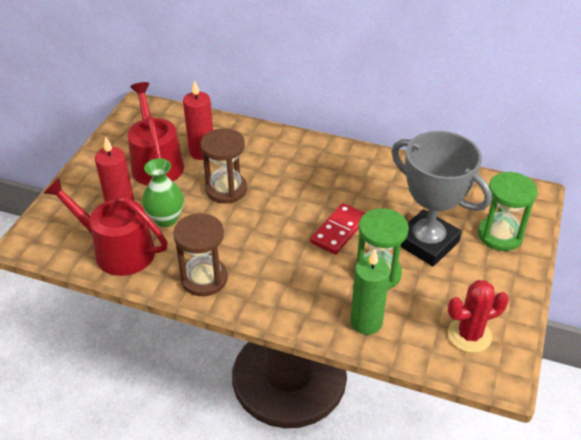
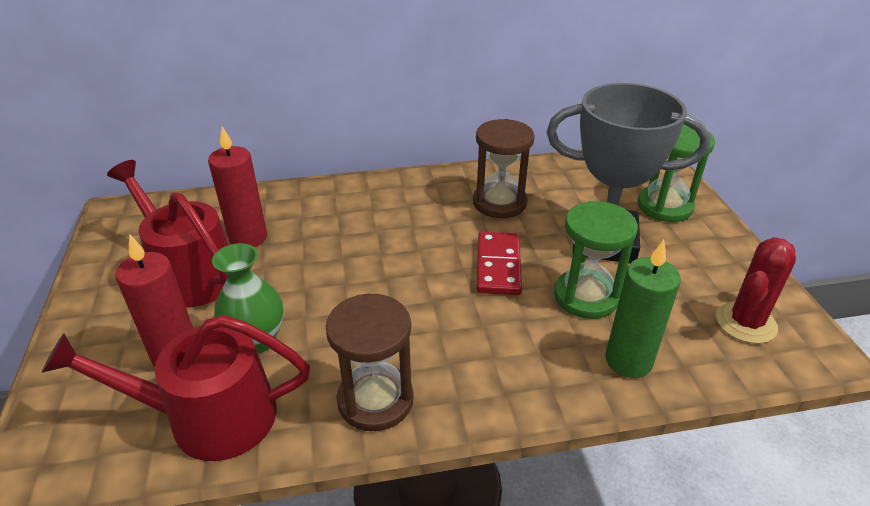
camera: 30 degrees left, 5 degrees down
(226, 189) = (316, 271): brown hourglass -> brown hourglass (499, 203)

